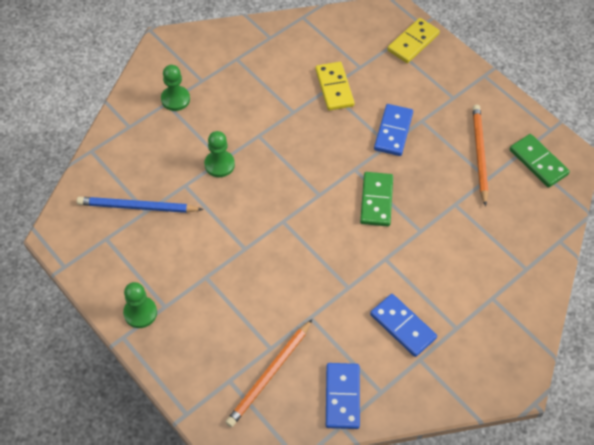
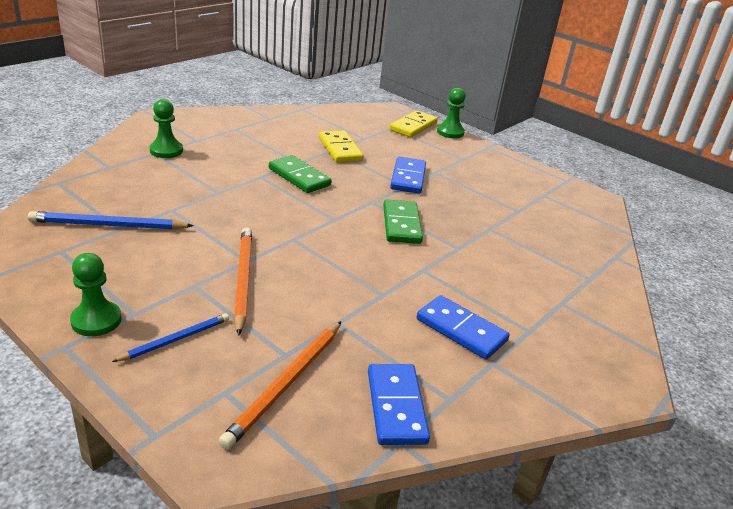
camera: 10 degrees left, 25 degrees down
(195, 332) = (175, 339): none -> blue pencil
(219, 164) = (215, 195): green pawn -> green pawn (450, 132)
(479, 154) = (502, 194): orange pencil -> orange pencil (243, 279)
(538, 162) = (565, 201): green domino -> green domino (299, 177)

